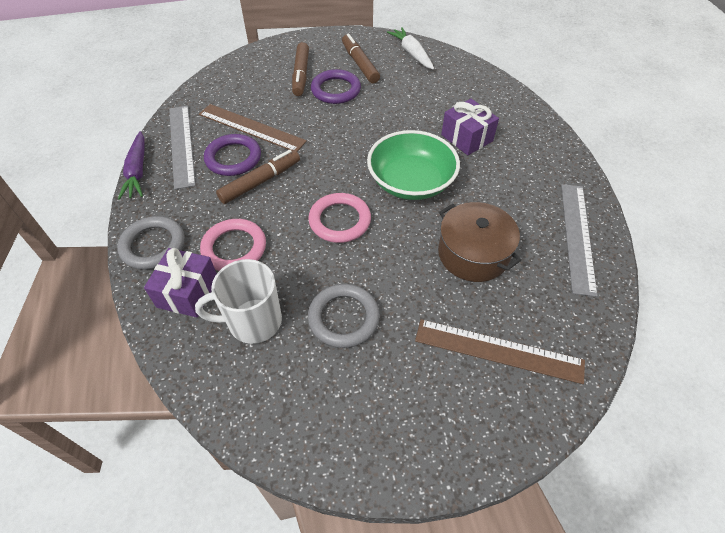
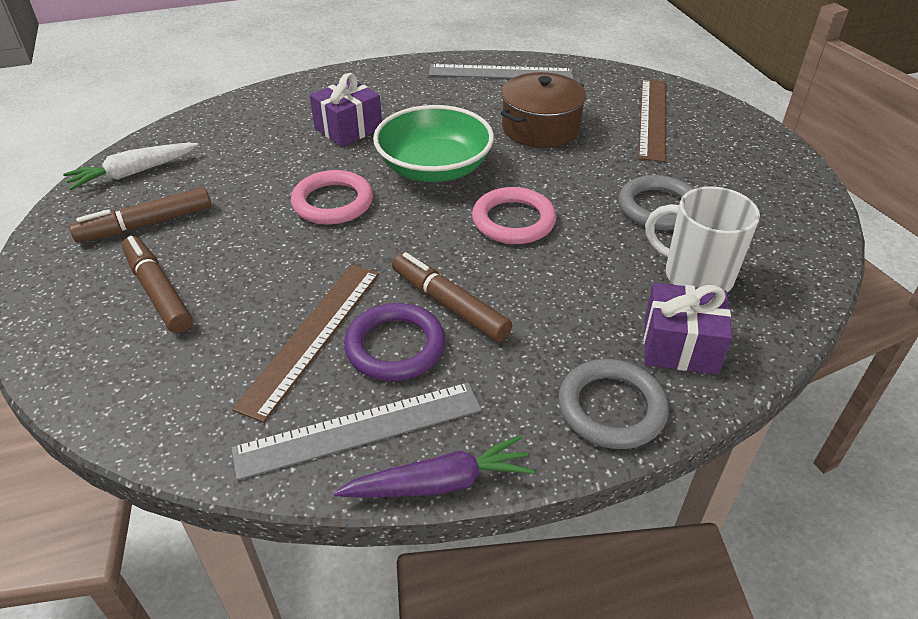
camera: 95 degrees left, 10 degrees down
(234, 248) = (588, 312): pink ring -> pink ring (333, 202)
(253, 321) = (696, 276): white mug -> white mug turned 135 degrees clockwise
(301, 74) = (158, 292): brown marker -> brown marker turned 120 degrees counterclockwise
(336, 90) = (218, 246): purple ring -> none

